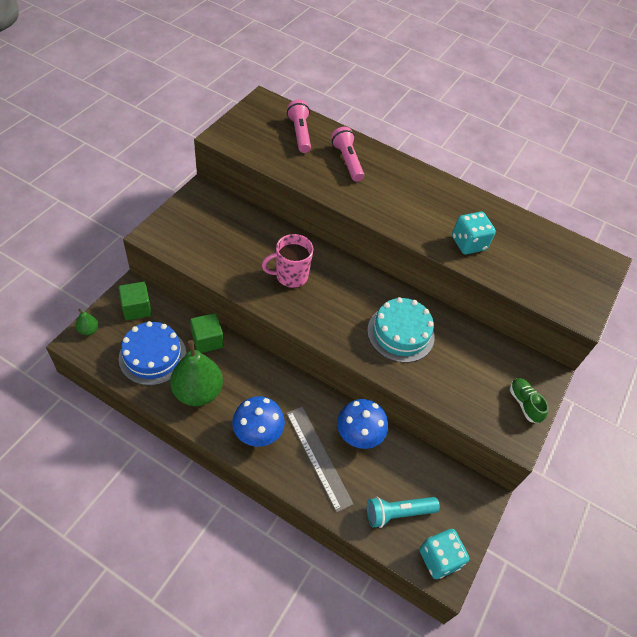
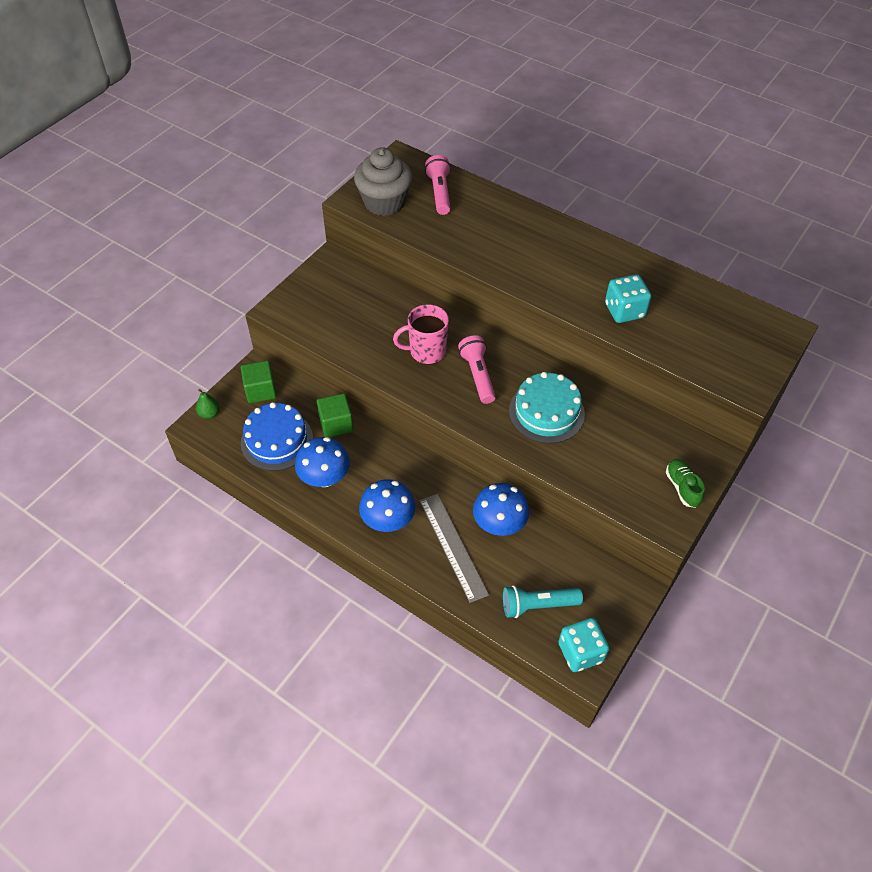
camera: 10 degrees right, 0 degrees up
(198, 392) = (324, 477): green pear -> blue mushroom
(251, 140) = (384, 202): none -> grey cupcake
(347, 161) = (492, 222): pink flashlight -> pink flashlight (478, 375)

